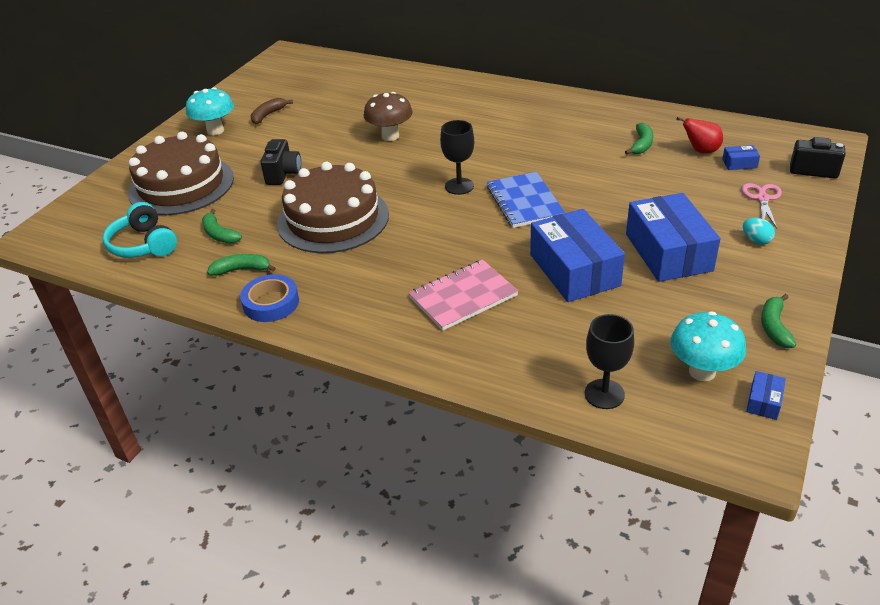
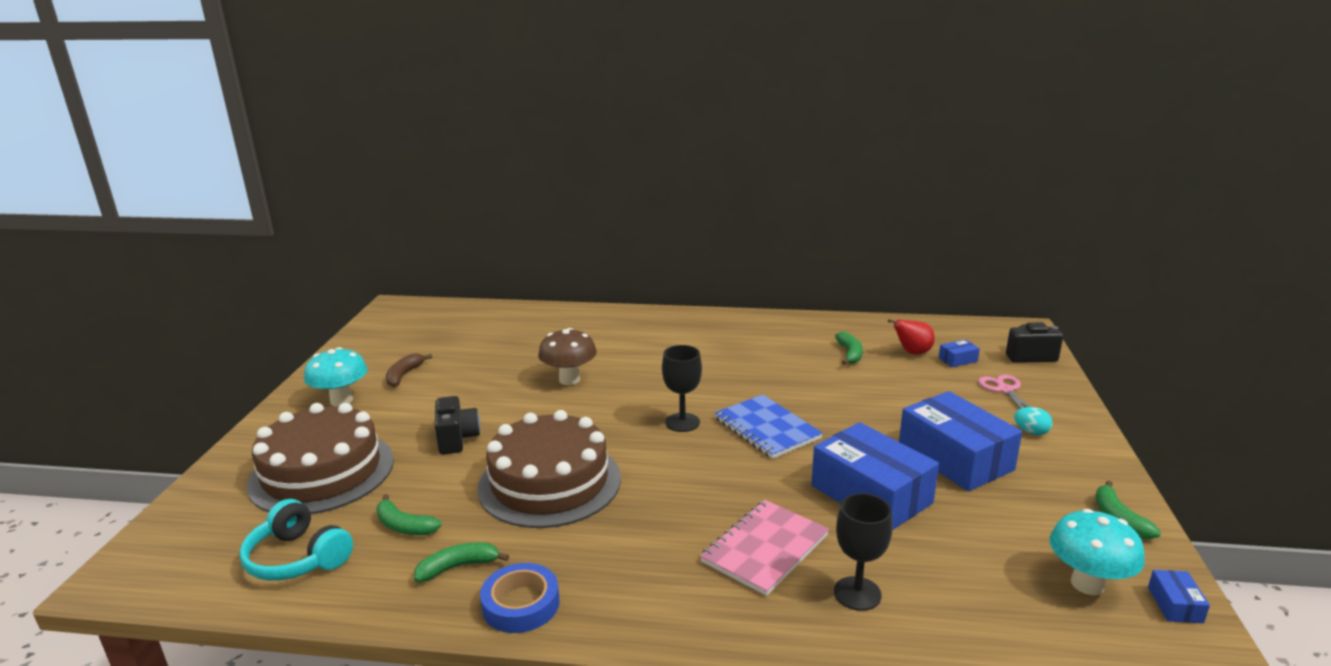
camera: 20 degrees left, 15 degrees down
(604, 394) = (1005, 635): black goblet -> black goblet (857, 593)

